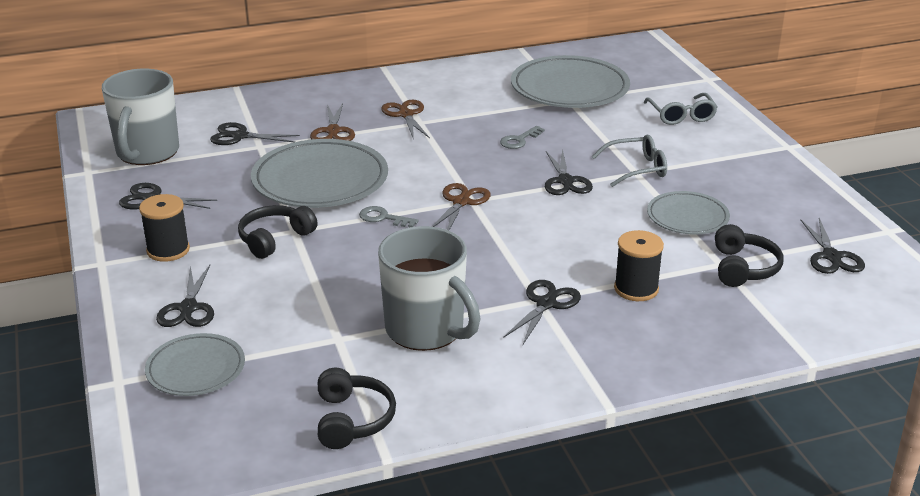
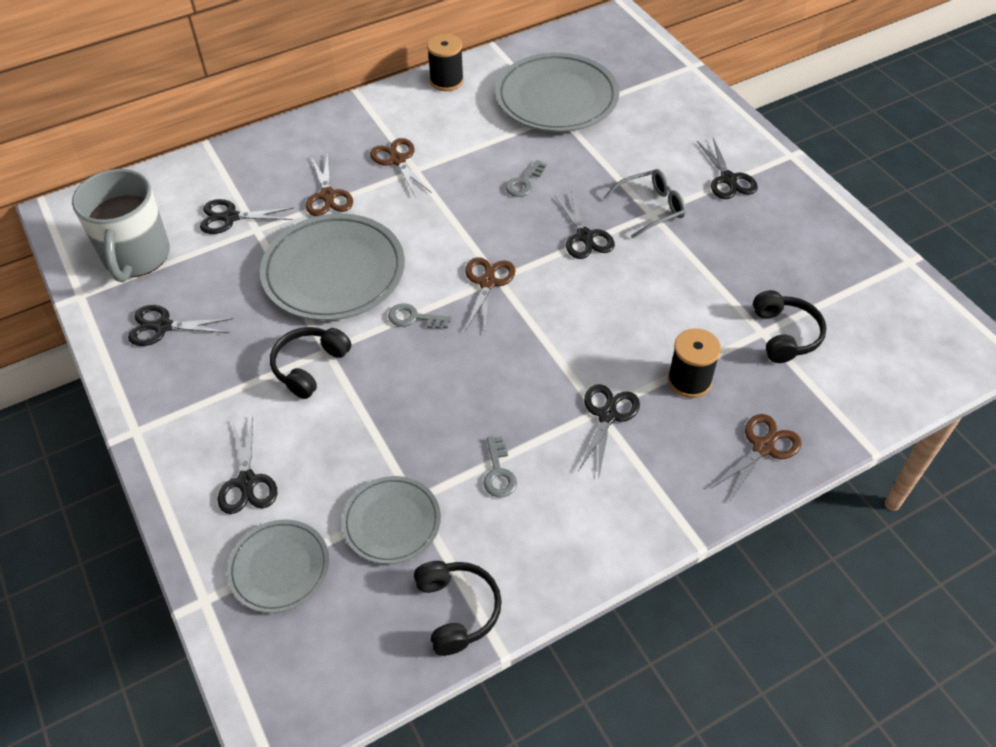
camera: 10 degrees left, 20 degrees up
(168, 250) = (201, 400): black spool -> black spool (446, 81)
(426, 330) = (498, 472): grey mug -> grey key
(681, 116) = (677, 124): grey glasses -> none
(687, 217) = (716, 271): grey plate -> grey plate (392, 522)
(696, 344) = (763, 447): none -> brown scissors
(832, 257) = (864, 305): black scissors -> black scissors (728, 179)

